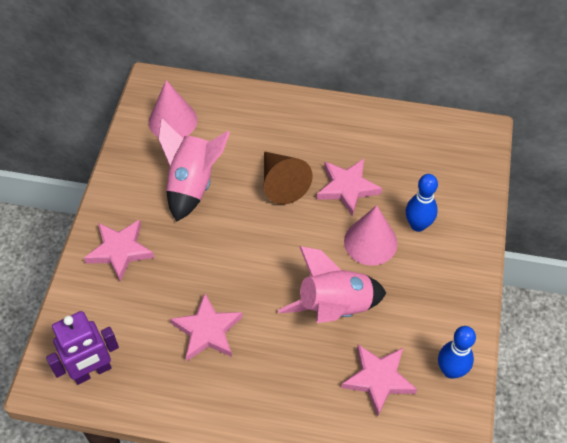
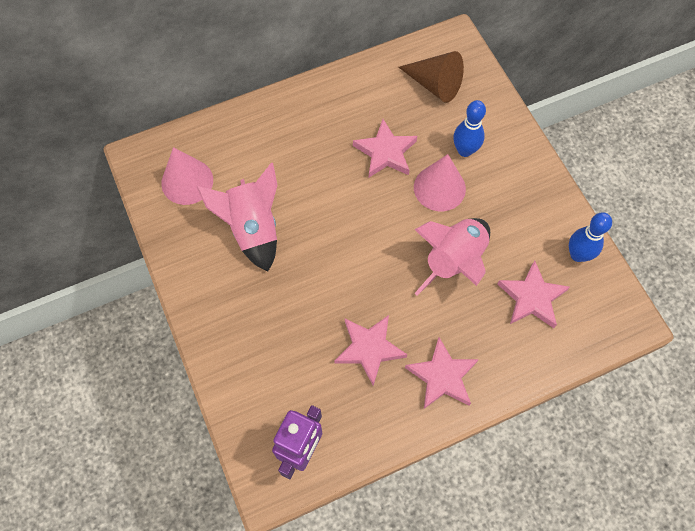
camera: 35 degrees left, 10 degrees up
(120, 251) = (238, 329): pink star -> pink star (442, 376)
(282, 183) = (329, 181): brown cone -> brown cone (435, 84)

